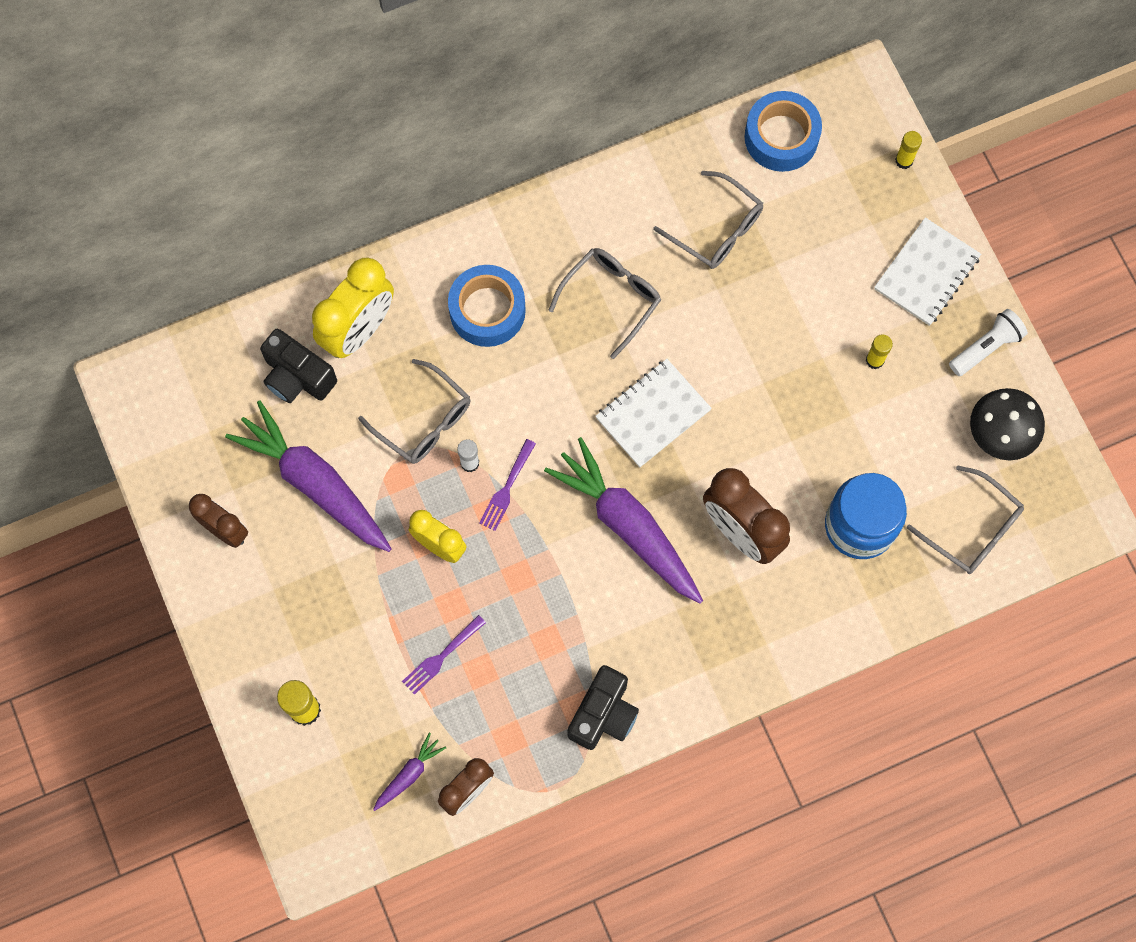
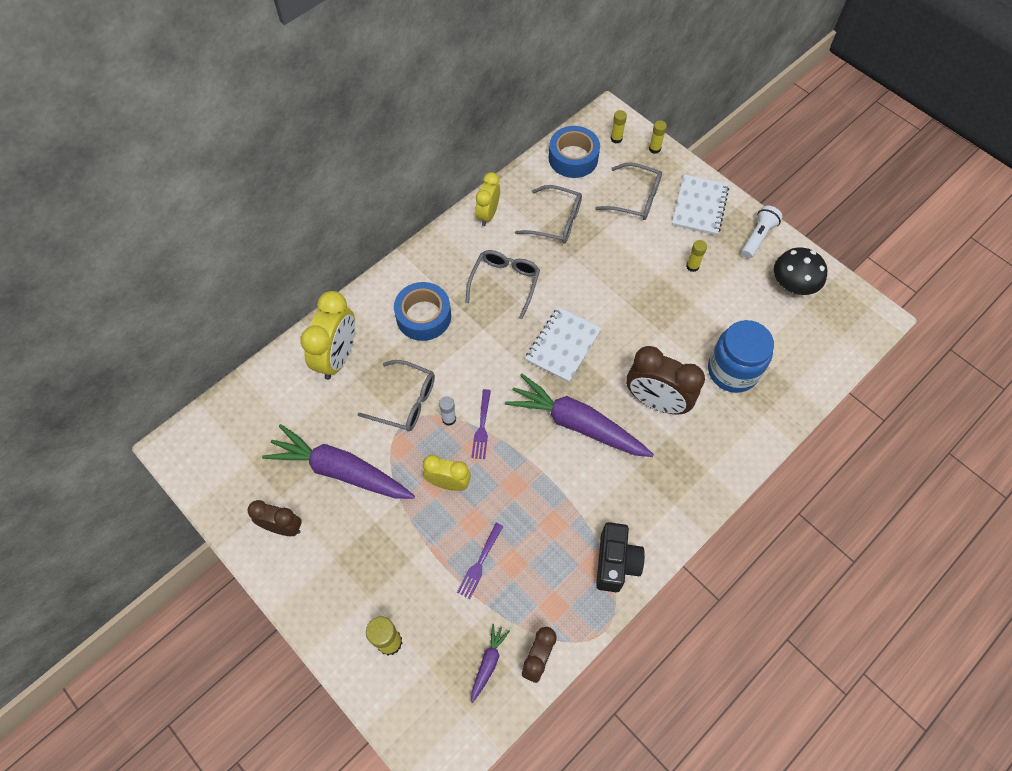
camera: 20 degrees left, 10 degrees down
(297, 377) = (303, 402): black camera -> none
(627, 187) = (488, 214): none -> yellow clock
(856, 126) = (616, 139): none -> yellow glue stick
(971, 528) = (805, 348): grey glasses -> grey glasses (634, 198)

